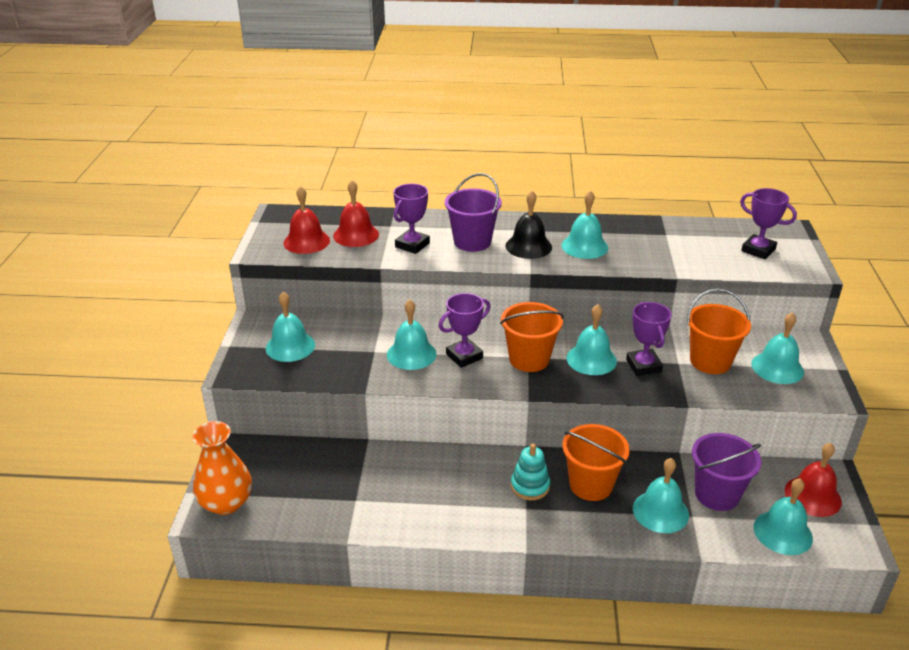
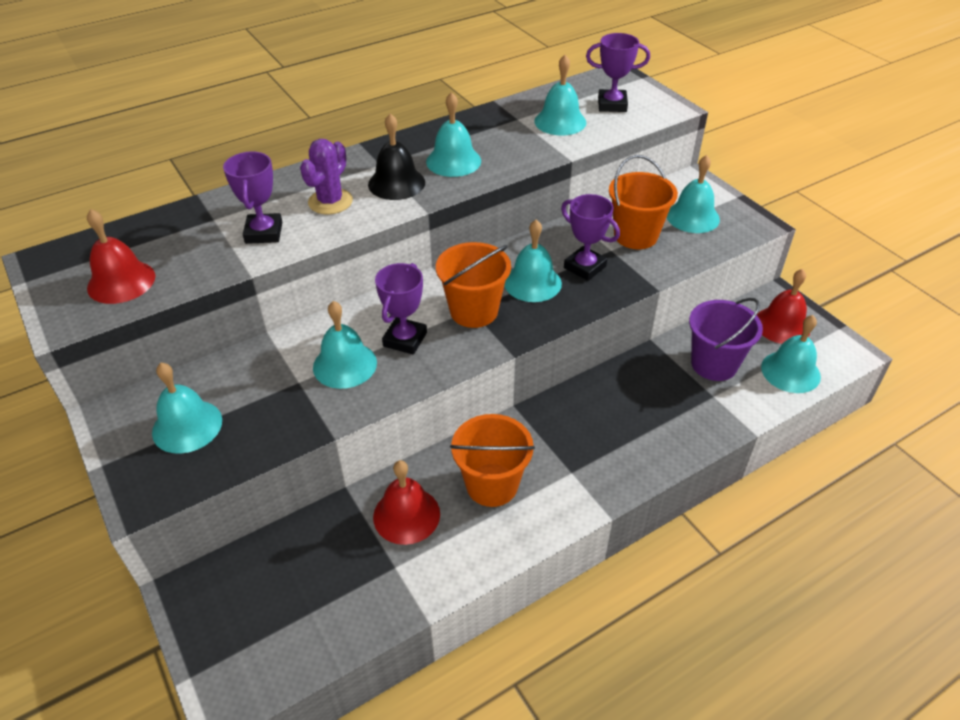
camera: 35 degrees left, 10 degrees up
(226, 503) = (242, 665): orange vase -> none
(356, 235) = (180, 247): red bell -> red bell (406, 515)
(472, 242) = (330, 202): purple bucket -> purple cactus
(530, 486) = (555, 447): turquoise stacking toy -> none
(591, 485) = (607, 414): orange bucket -> orange bucket (492, 485)
(660, 511) = (686, 407): turquoise bell -> turquoise bell (560, 121)

